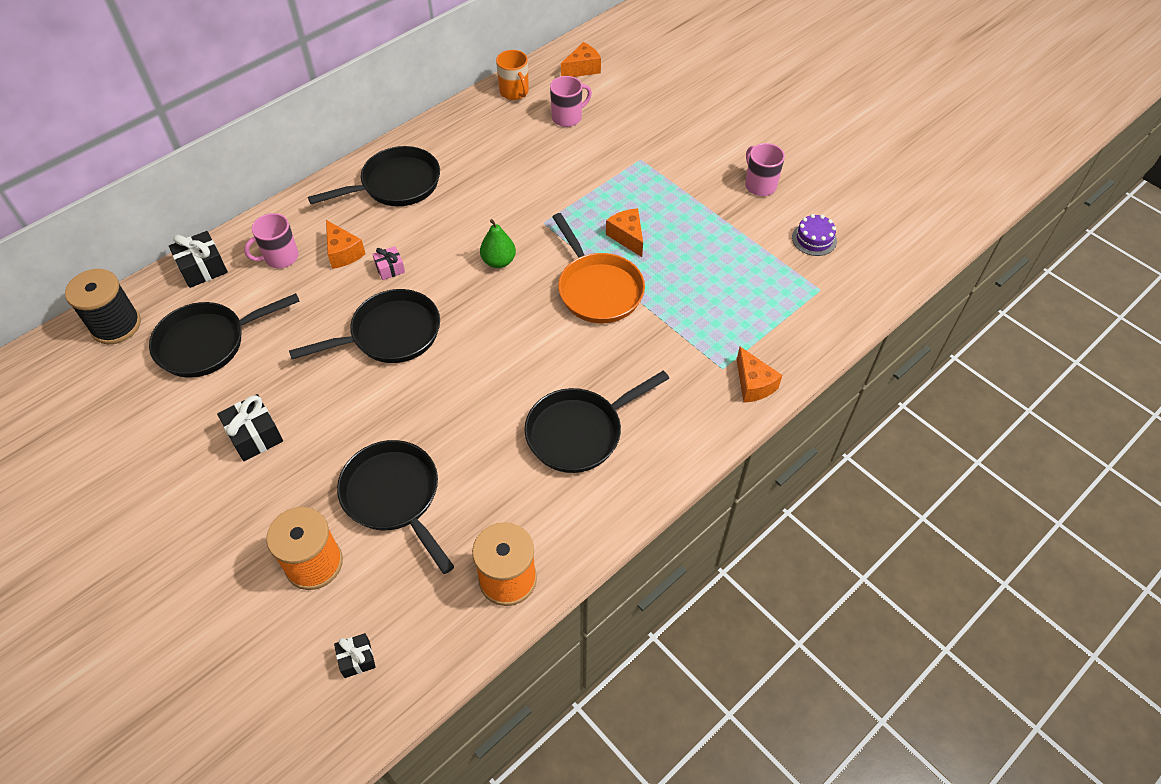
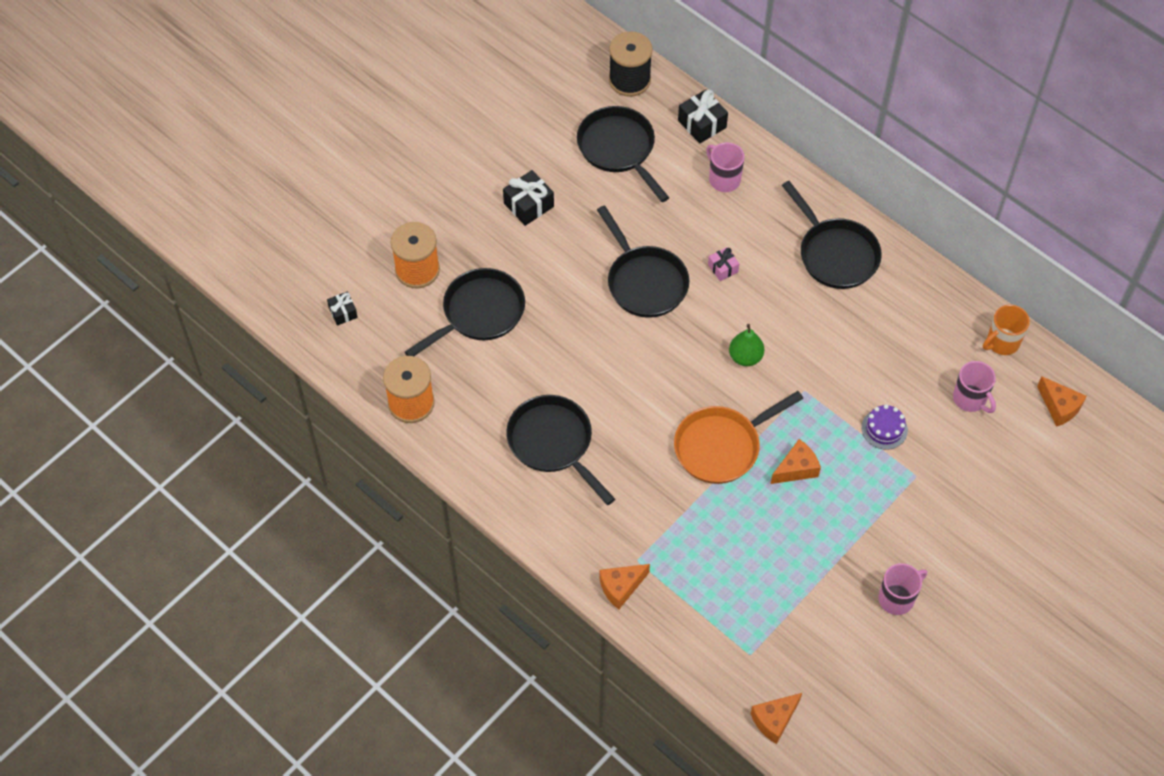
camera: 85 degrees right, 5 degrees up
(343, 253) = (736, 227): orange cheese -> orange cheese (774, 720)
(814, 239) = (822, 652): purple cake -> purple cake (884, 429)

